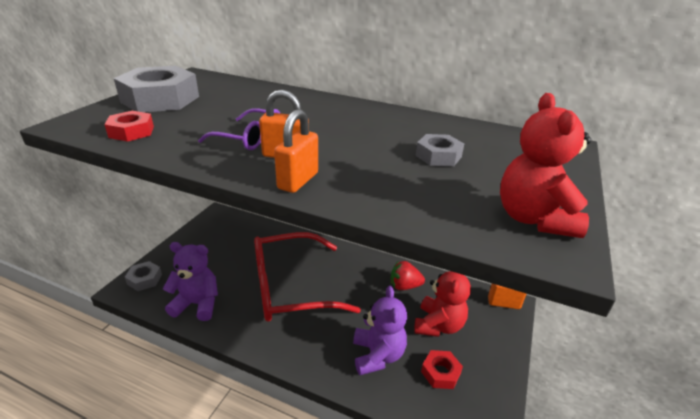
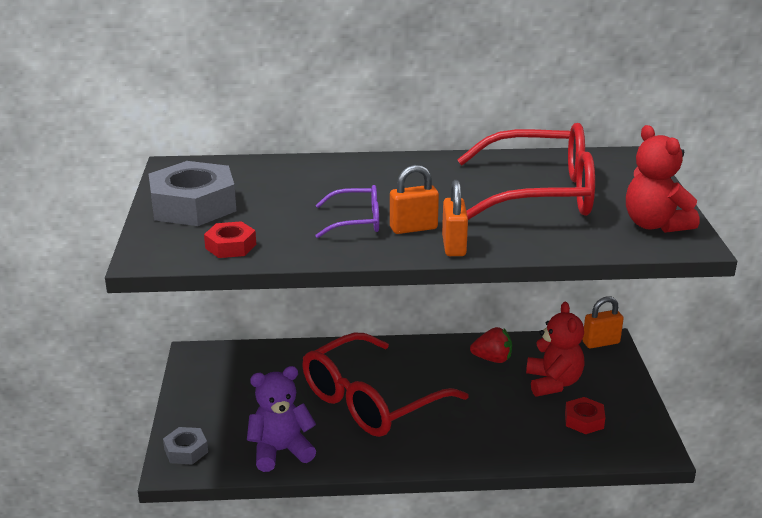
camera: 25 degrees left, 5 degrees down
(377, 355) = (515, 427): purple teddy bear -> none
(404, 286) = (492, 359): red strawberry -> red strawberry turned 150 degrees counterclockwise
(438, 156) = (541, 194): grey nut -> red glasses

